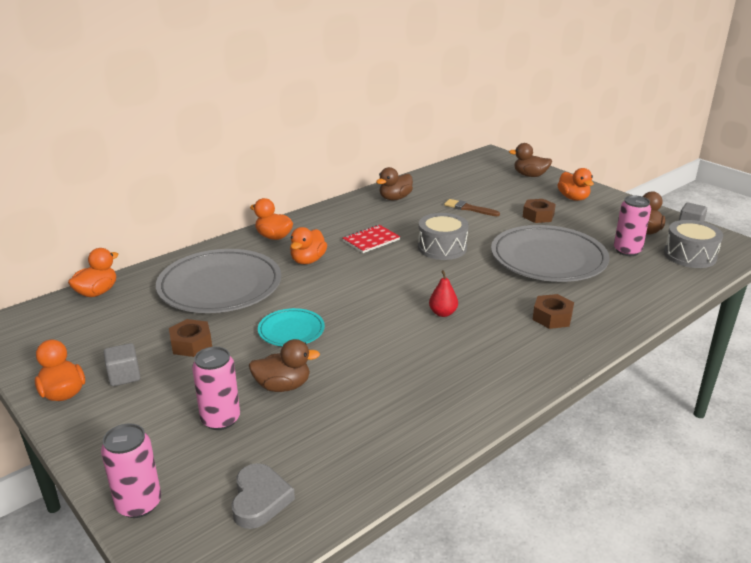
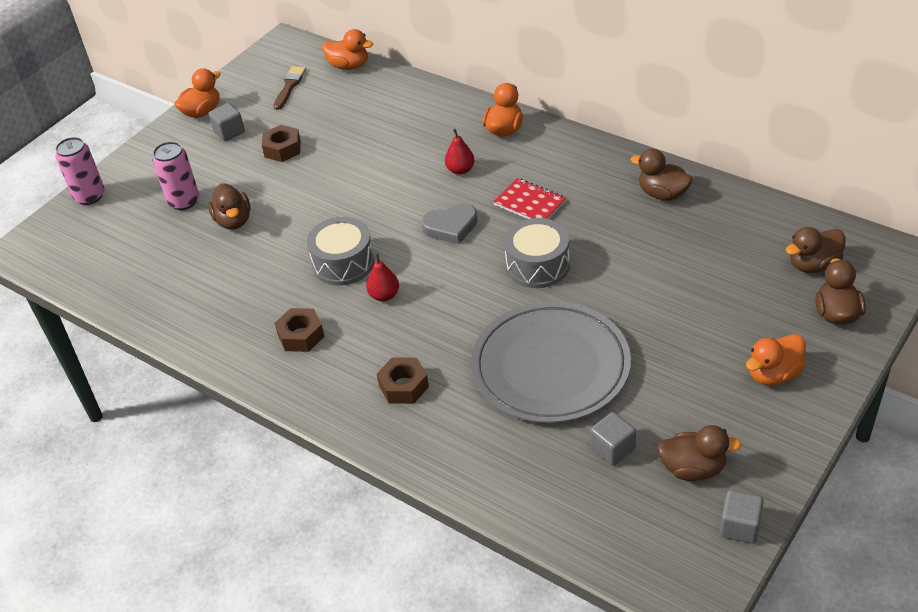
camera: 80 degrees right, 15 degrees up
(220, 286) = (384, 130): grey plate -> none
(259, 499) = (98, 251): grey heart -> grey heart (451, 227)
(291, 331) = (320, 200): turquoise plate -> none
(308, 260) = (460, 170): orange duck -> red pear
(469, 208) = (668, 268): brown brush -> brown brush (289, 86)
(487, 173) = (813, 265): none -> brown duck
(538, 216) = (682, 342): brown nut -> brown nut (301, 335)
(627, 251) = (612, 449): pink can -> grey cube
(689, 255) = (630, 524): grey drum -> grey drum (343, 263)

